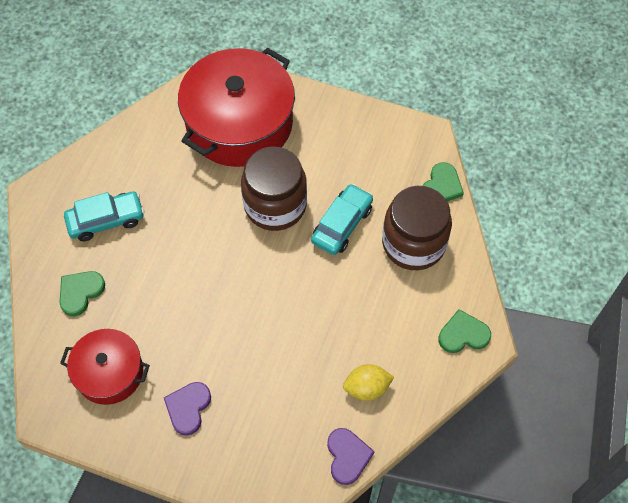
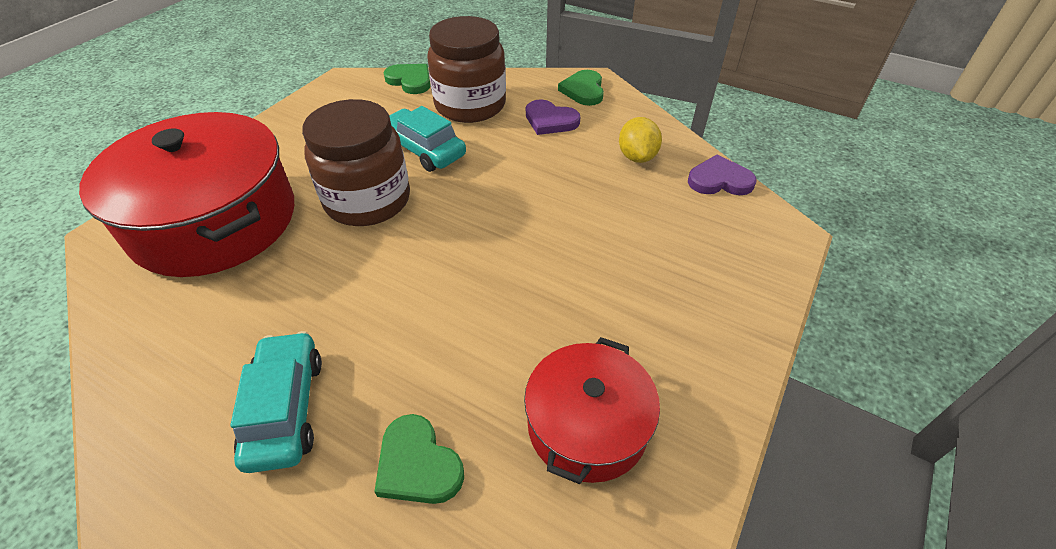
camera: 80 degrees left, 15 degrees down
(188, 408) = (656, 322): purple heart -> purple heart (550, 120)

